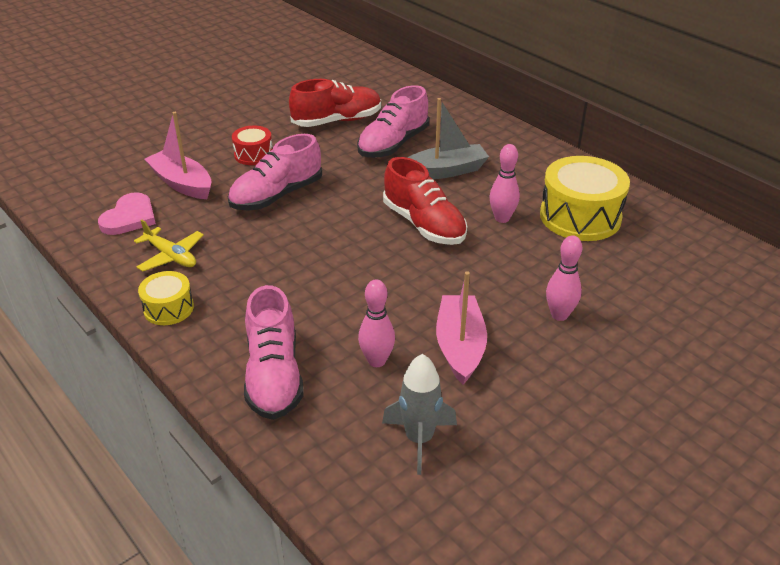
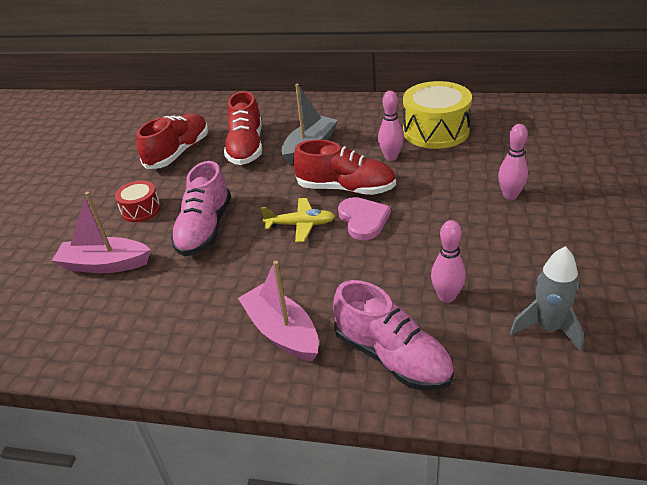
camera: 35 degrees left, 0 degrees up
(129, 217) = (91, 318): pink heart -> pink heart (363, 220)
(168, 308) = (234, 366): yellow drum -> none
(171, 256) = (177, 325): yellow plane -> yellow plane (300, 225)
(393, 144) = (246, 148): pink shoe -> red shoe
(460, 346) = (483, 252): pink boat -> pink boat (282, 332)

